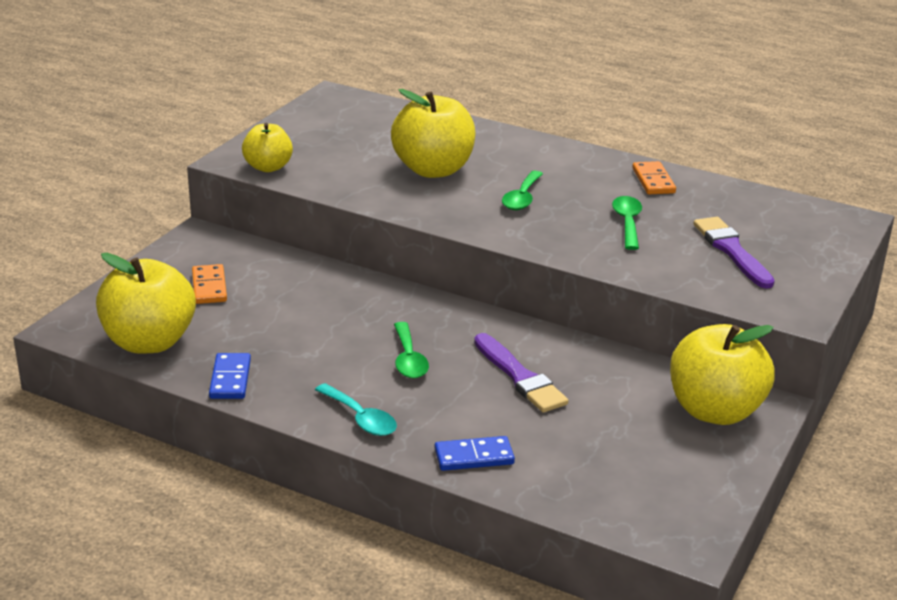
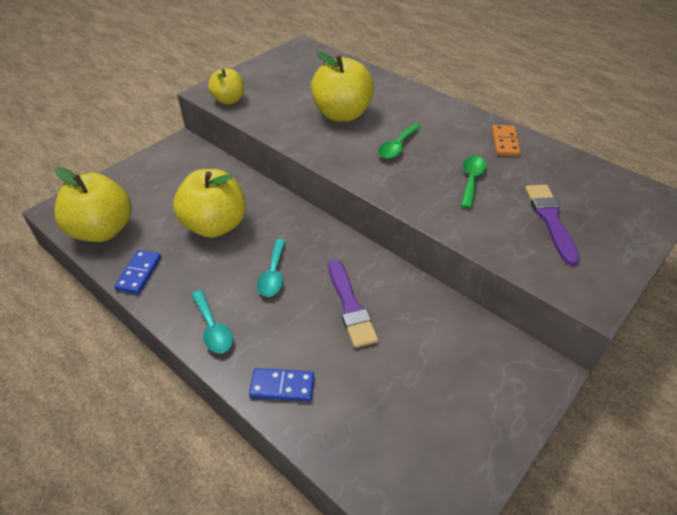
camera: 15 degrees right, 15 degrees up
(209, 287) = (166, 187): orange domino -> none
(408, 359) = (273, 274): green spoon -> turquoise spoon
(715, 411) = (498, 370): yellow apple -> yellow apple (215, 225)

